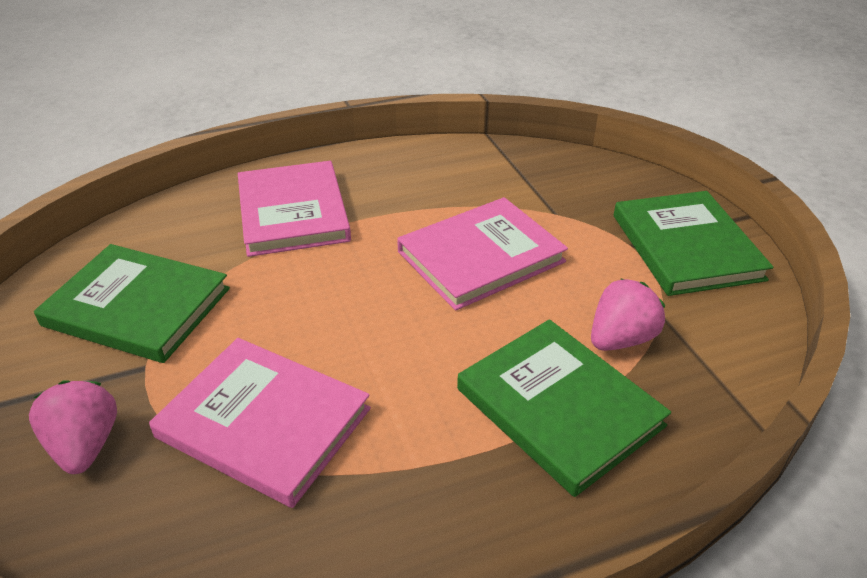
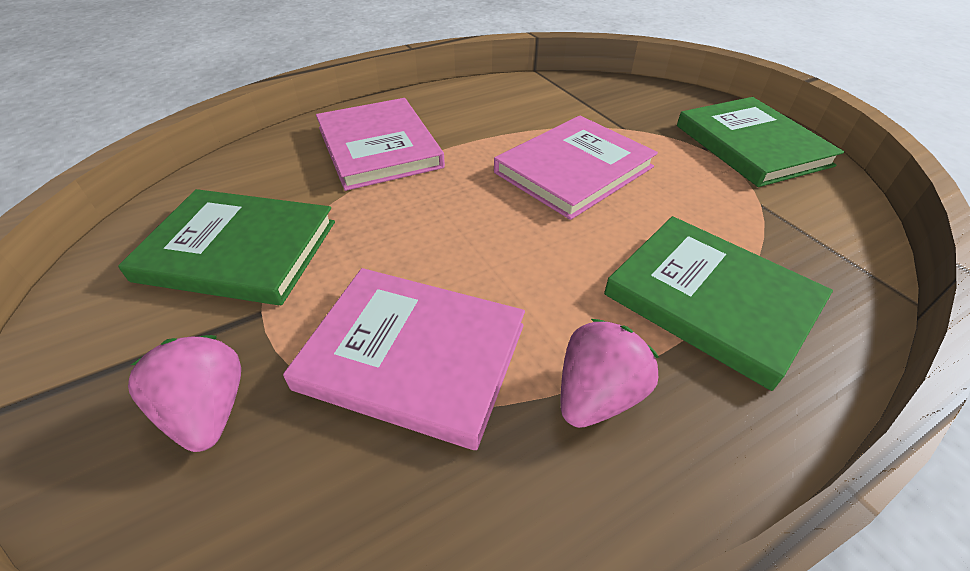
camera: 10 degrees left, 5 degrees up
(620, 339) = (736, 229): pink strawberry -> pink strawberry (597, 395)

